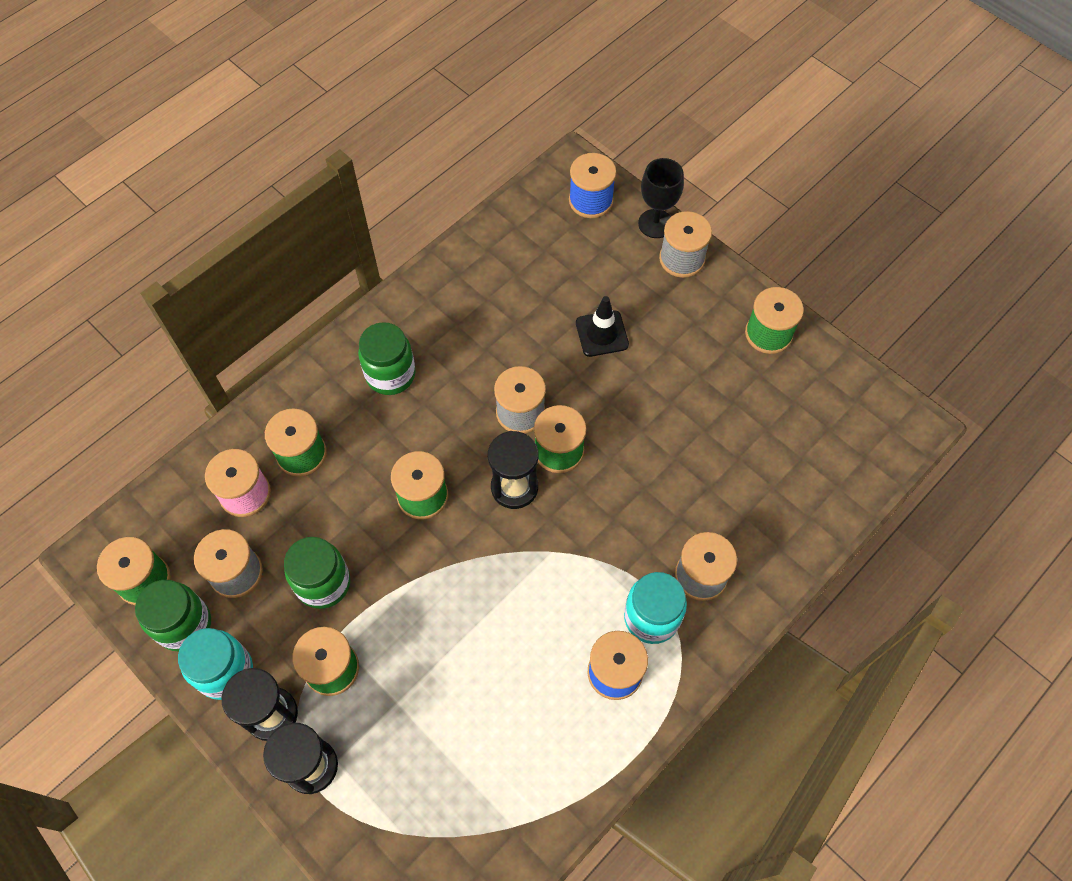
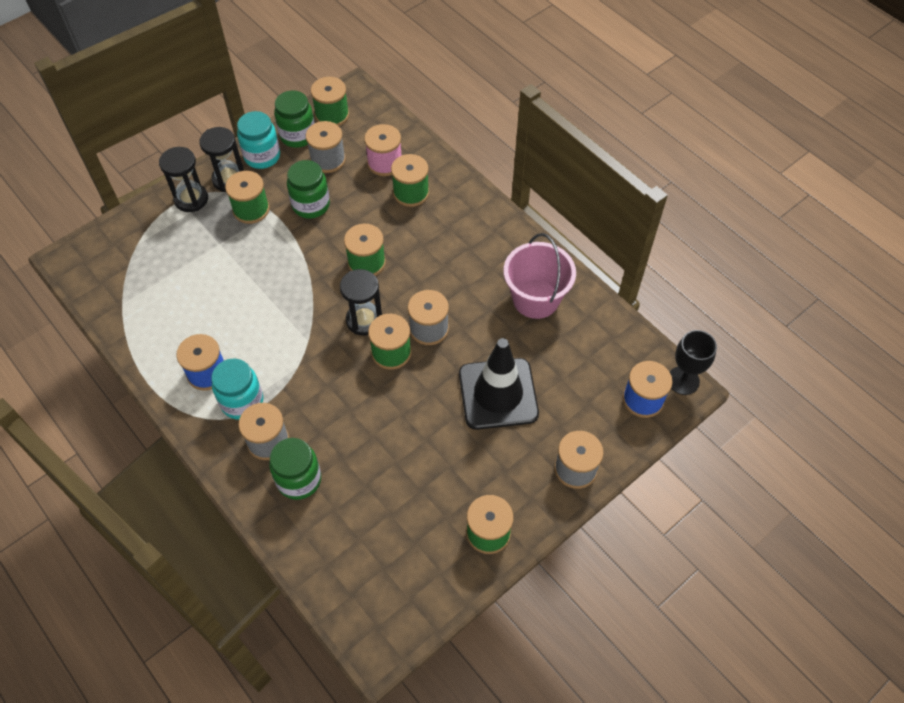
camera: 95 degrees right, 5 degrees down
(390, 375) = (471, 246): green jar -> green jar (299, 480)
(468, 302) = (535, 299): none -> pink bucket
(602, 334) = (498, 394): black traffic cone -> black traffic cone, size x1.80
(655, 224) = (616, 451): black goblet -> black goblet (683, 380)

